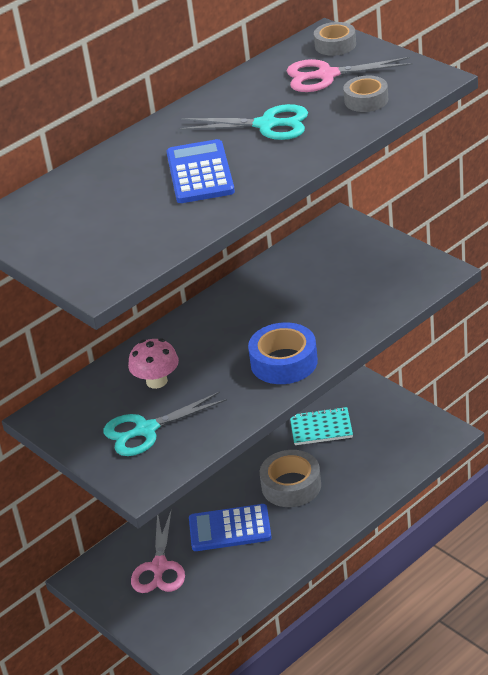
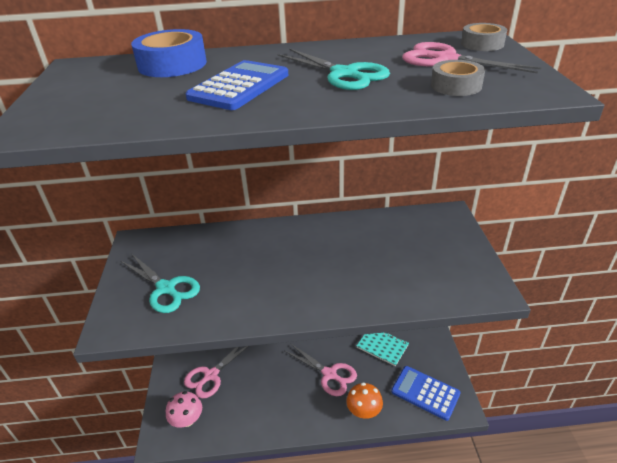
camera: 35 degrees right, 0 degrees up
(146, 430) = (166, 289): turquoise scissors -> turquoise scissors turned 150 degrees counterclockwise
(156, 381) = (215, 258): pink mushroom -> pink mushroom (187, 419)
(230, 529) = (269, 378): blue calculator -> blue calculator (425, 393)
(284, 362) = (302, 295): blue tape -> blue tape (172, 64)
(291, 486) = (329, 374): grey tape -> pink scissors
(359, 493) = (364, 411): none -> orange mushroom

